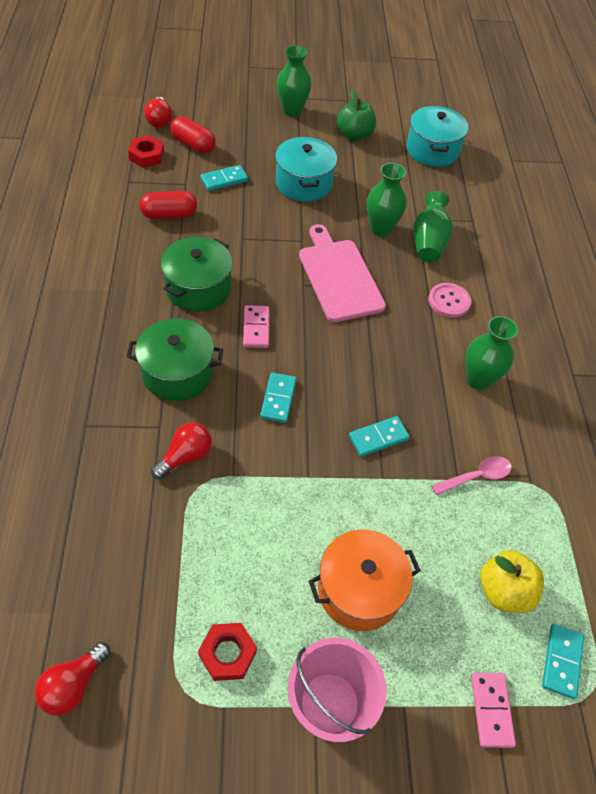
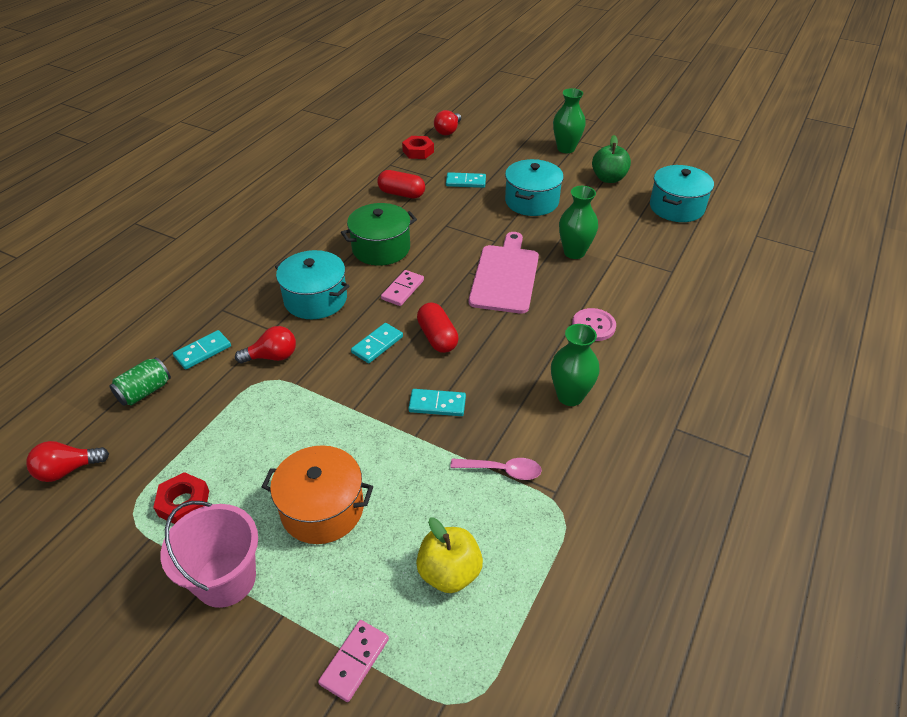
camera: 35 degrees right, 10 degrees down
(81, 557) = (145, 391): none -> green can
(177, 373) = (315, 299): green pot -> turquoise pot
(193, 145) = (461, 153): red capsule -> red capsule (437, 337)
(428, 242) = (612, 275): green vase -> none
(562, 661) = (456, 659): turquoise domino -> turquoise domino (203, 351)

